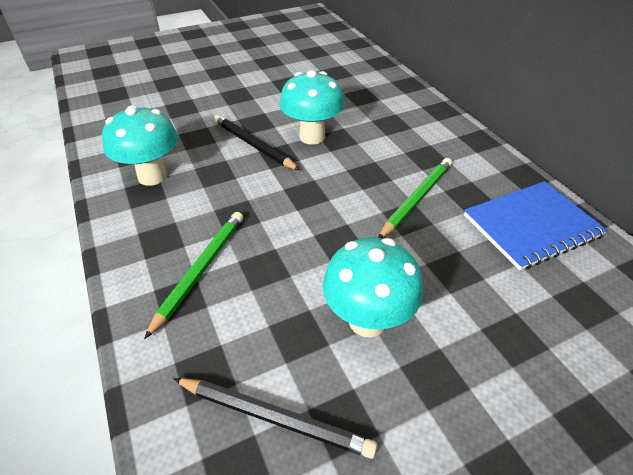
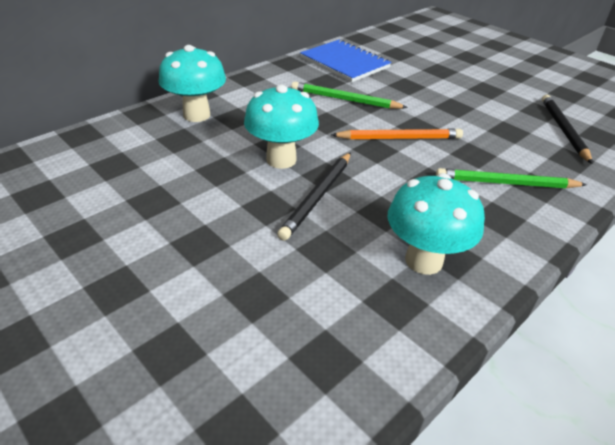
camera: 110 degrees left, 5 degrees down
(319, 217) = (399, 138): none -> orange pencil
(367, 320) = (473, 109): turquoise mushroom -> turquoise mushroom (196, 115)

